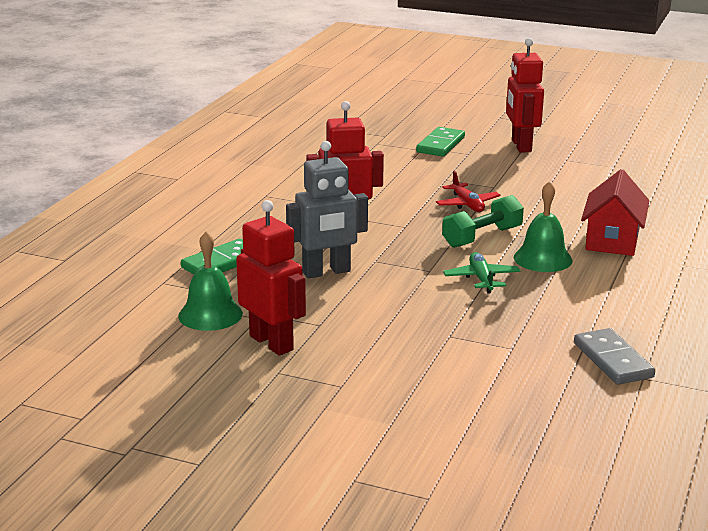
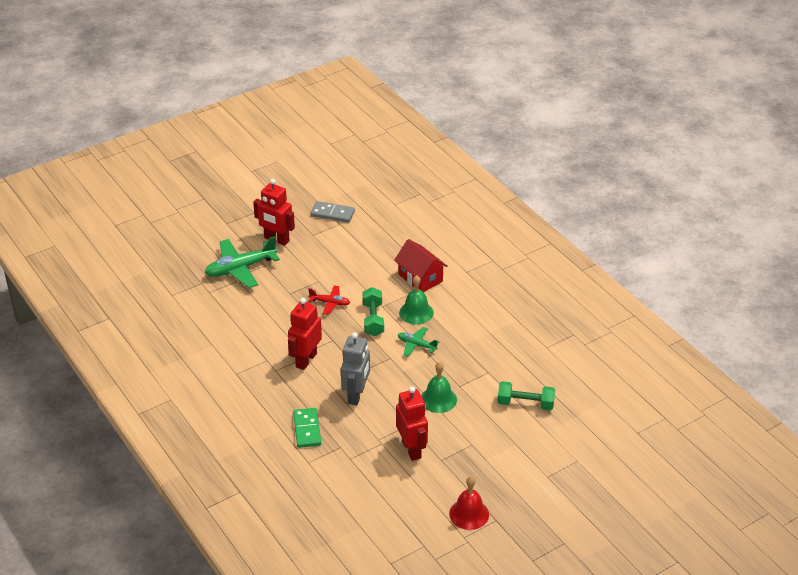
camera: 55 degrees left, 15 degrees up
(187, 434) = (469, 514): none -> red bell
(210, 314) = (362, 459): green bell -> green bell (438, 399)
(272, 343) = (412, 449): red robot -> red robot turned 75 degrees clockwise
(440, 145) = (240, 269): green domino -> green plane
(491, 402) = (525, 404): none -> green dumbbell
(612, 360) = (526, 347): grey domino -> grey domino (332, 214)

